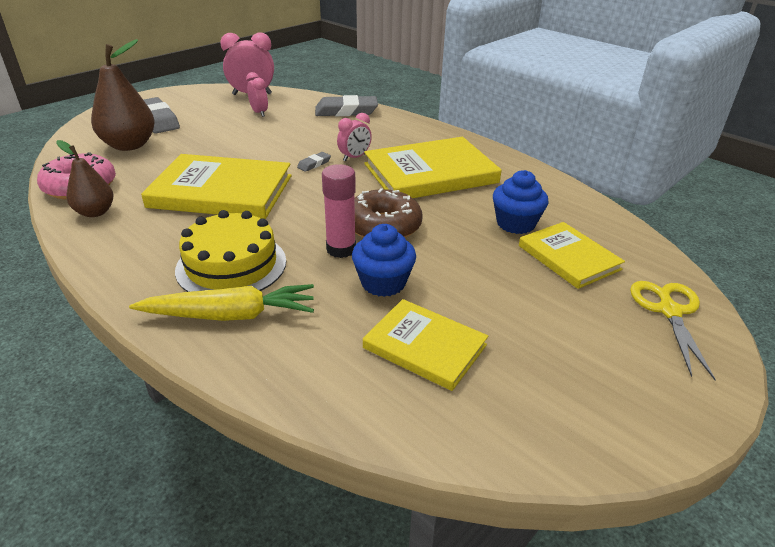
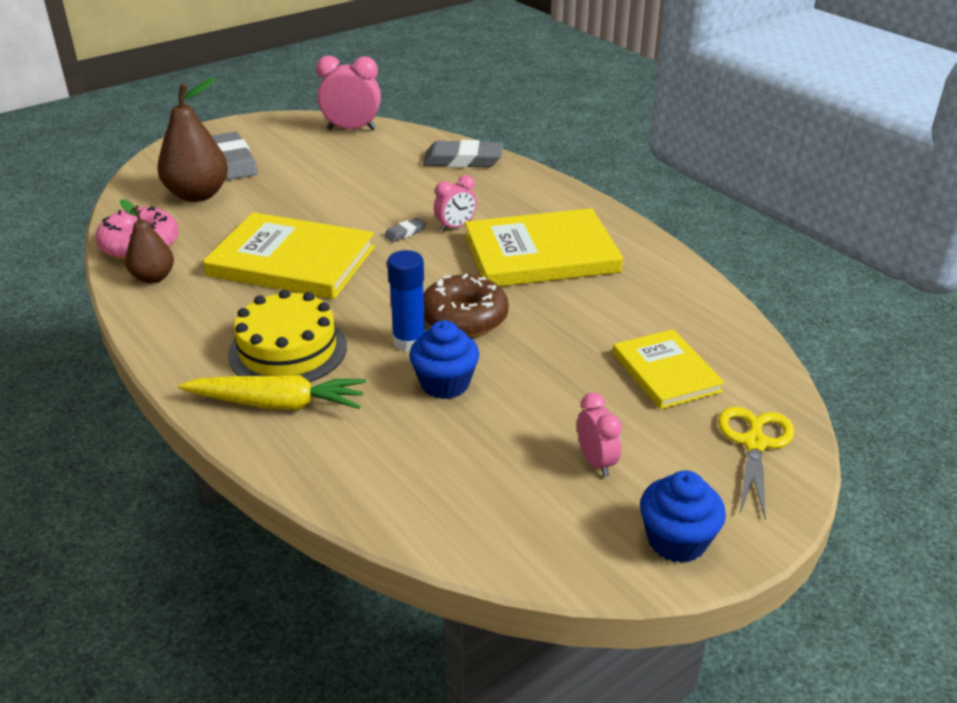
camera: 10 degrees right, 0 degrees up
(259, 113) = (355, 157): pink clock -> pink clock (596, 462)
(341, 249) = (409, 341): pink glue stick -> blue glue stick
(425, 346) = (468, 455): yellow book -> none
(515, 223) = (620, 326): blue cupcake -> blue cupcake (677, 540)

